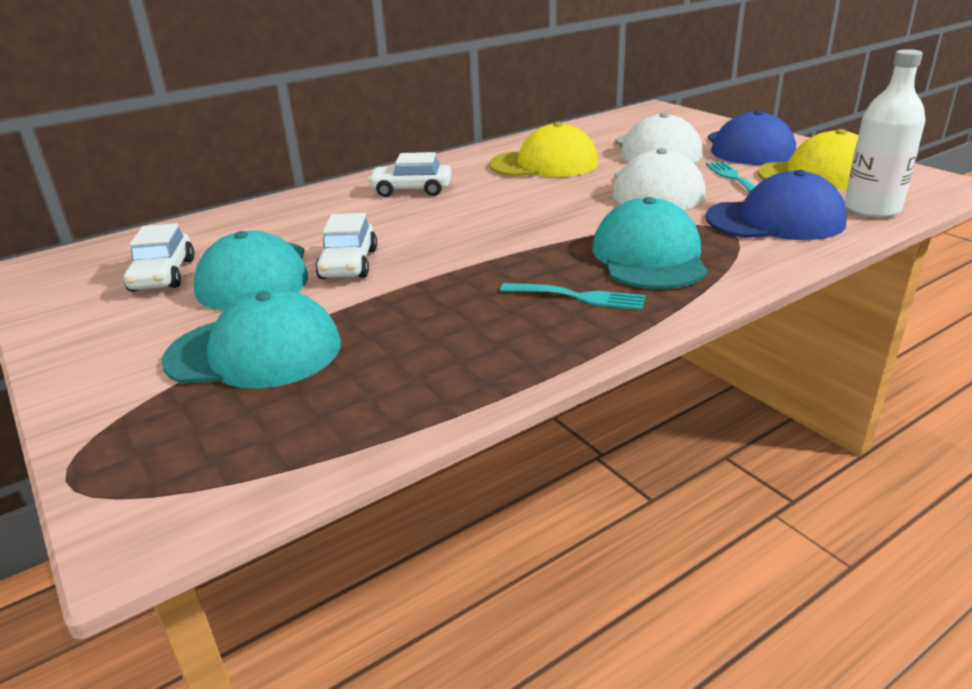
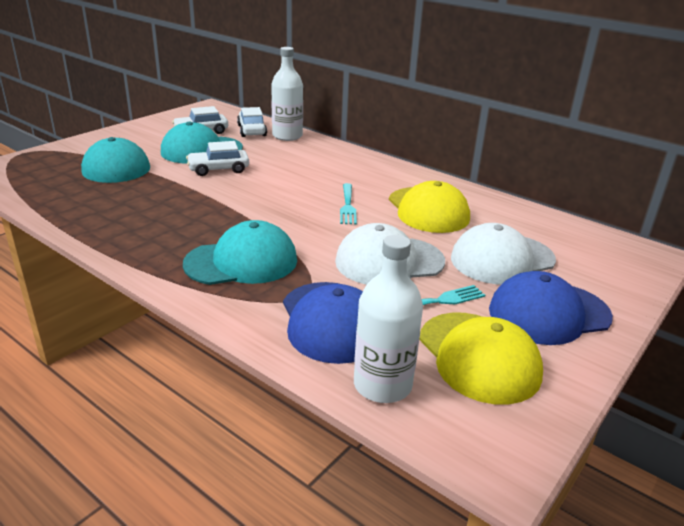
camera: 70 degrees right, 0 degrees up
(256, 214) = (287, 136): none -> white bottle
(411, 190) = (345, 170): white car -> white car (252, 130)
(578, 297) = (173, 239): turquoise fork -> turquoise fork (347, 206)

